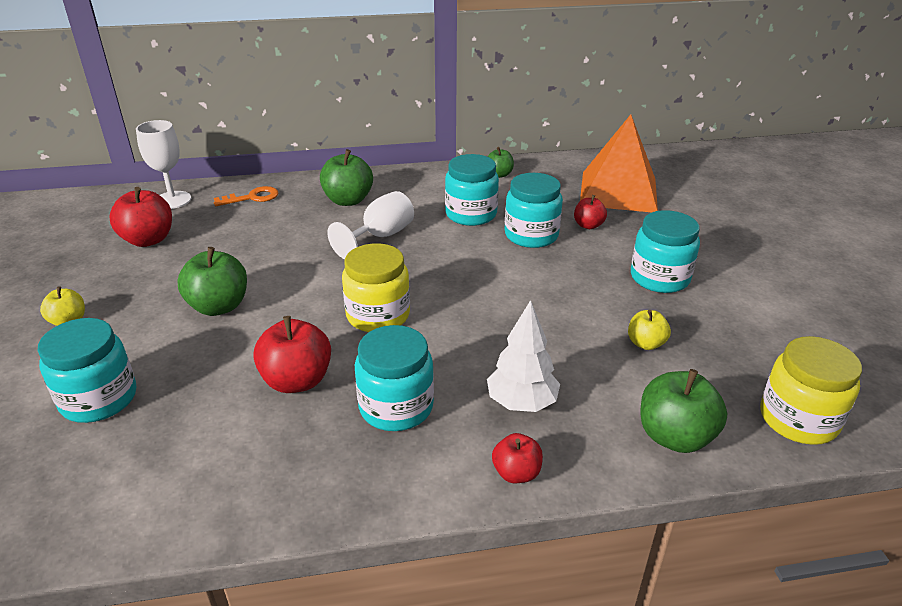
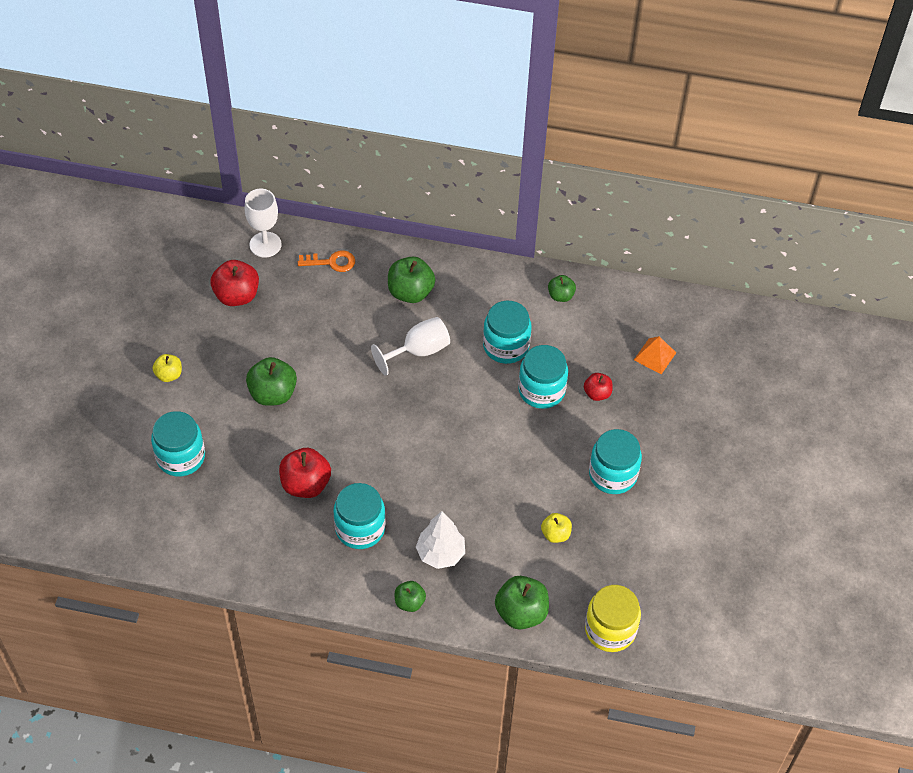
camera: 20 degrees right, 20 degrees up
(378, 315) = (381, 442): yellow jar -> none
(516, 473) = (409, 602): red apple -> green apple
(618, 191) = (655, 356): orange pyramid -> orange pyramid, size x0.45

